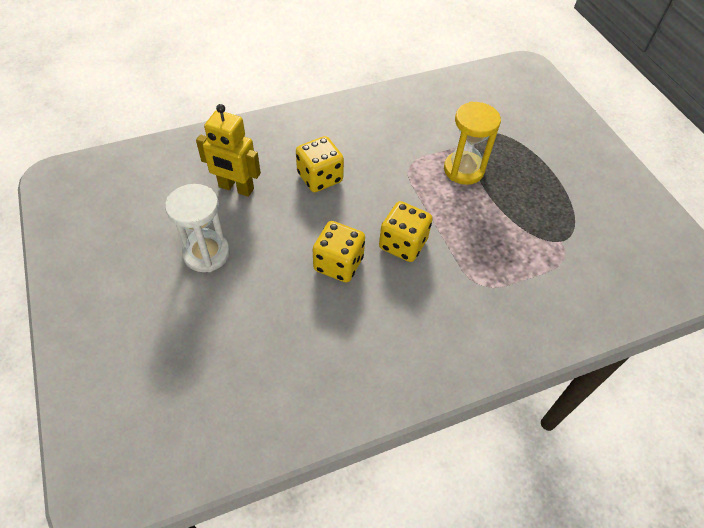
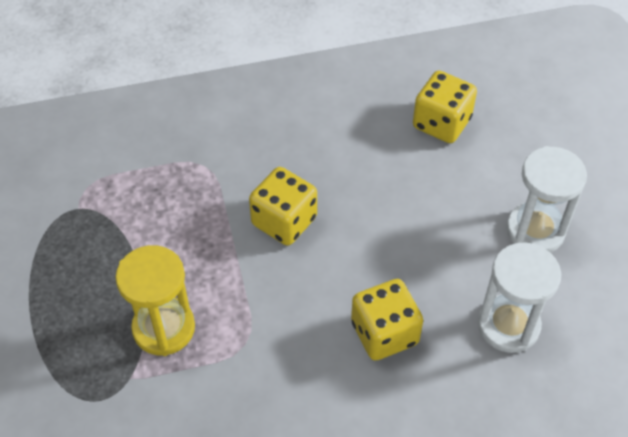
camera: 170 degrees left, 0 degrees up
(236, 188) = (508, 325): yellow robot -> white hourglass
(338, 264) = (369, 203): yellow dice -> yellow dice (441, 123)

